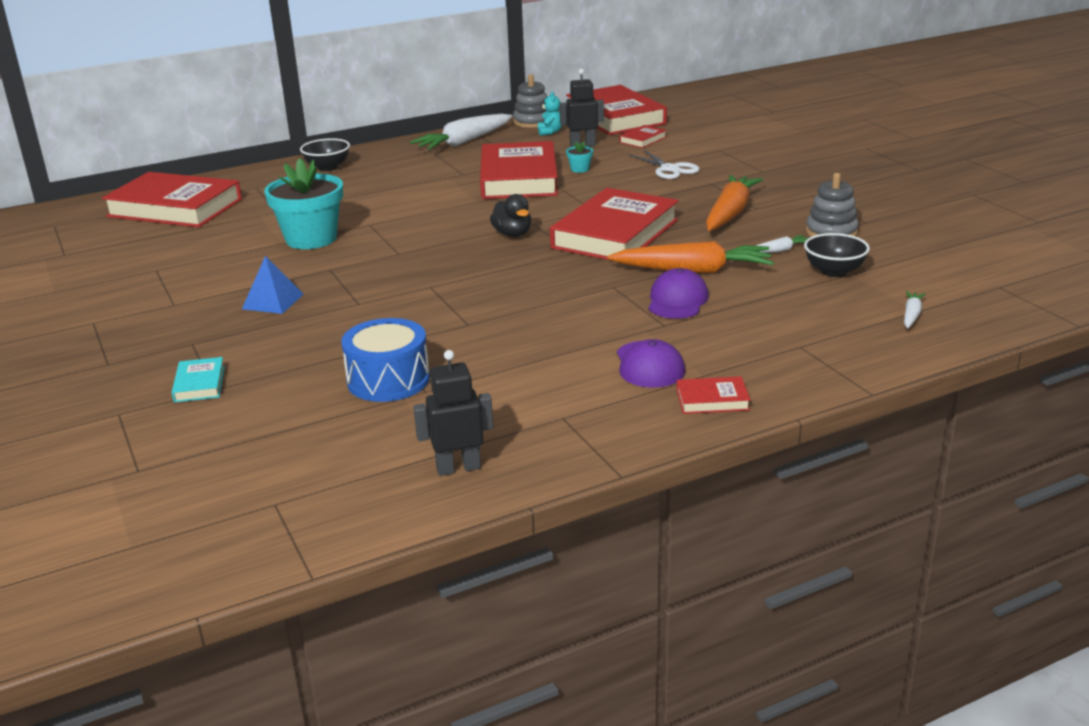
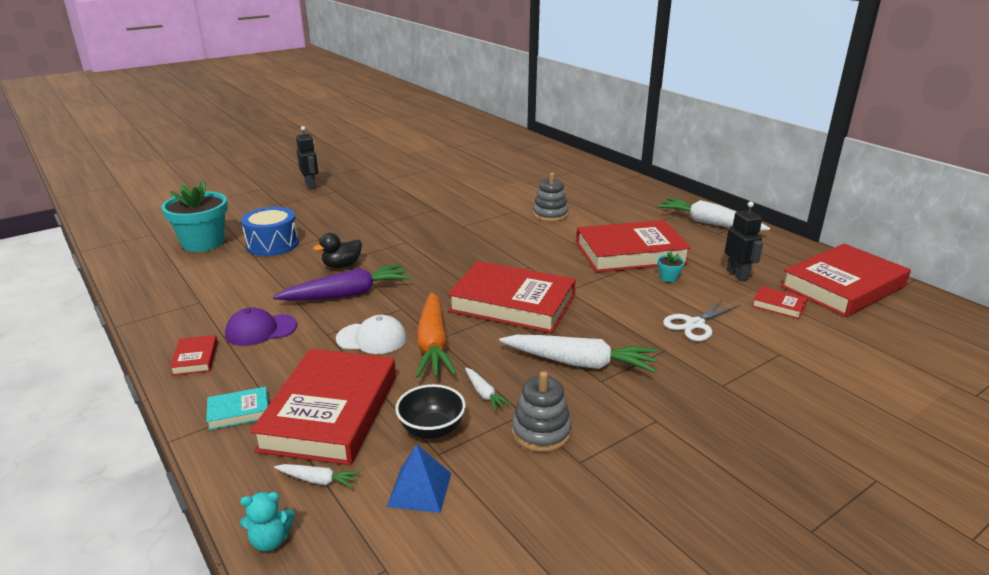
camera: 80 degrees right, 0 degrees up
(175, 208) = (528, 157): red book -> red book (330, 412)
(199, 384) = (286, 200): turquoise book -> turquoise book (239, 411)
(272, 301) = (387, 201): blue pyramid -> blue pyramid (420, 489)
(311, 239) = (484, 198): turquoise flower pot -> turquoise flower pot (203, 243)
(327, 167) = (620, 185): black bowl -> none
(458, 468) = (157, 274): black robot -> black robot (311, 185)
(512, 234) = (504, 261): black duck -> black duck (342, 265)
(532, 122) = (789, 246): grey stacking toy -> grey stacking toy (550, 214)
(550, 132) = (765, 257): turquoise teddy bear -> turquoise teddy bear (270, 541)
(570, 318) = (347, 294): none -> purple carrot
(677, 300) = (372, 338): purple cap -> white cap
(730, 213) = (579, 363): orange carrot -> white carrot

